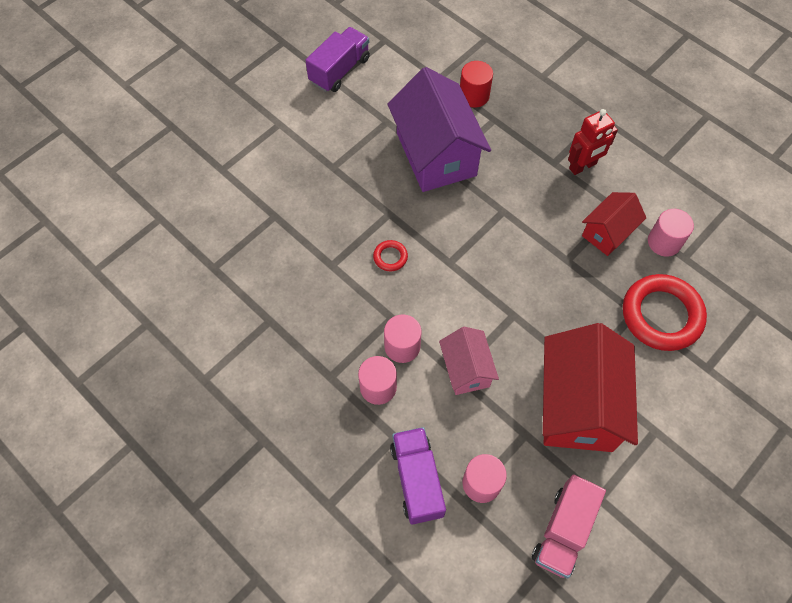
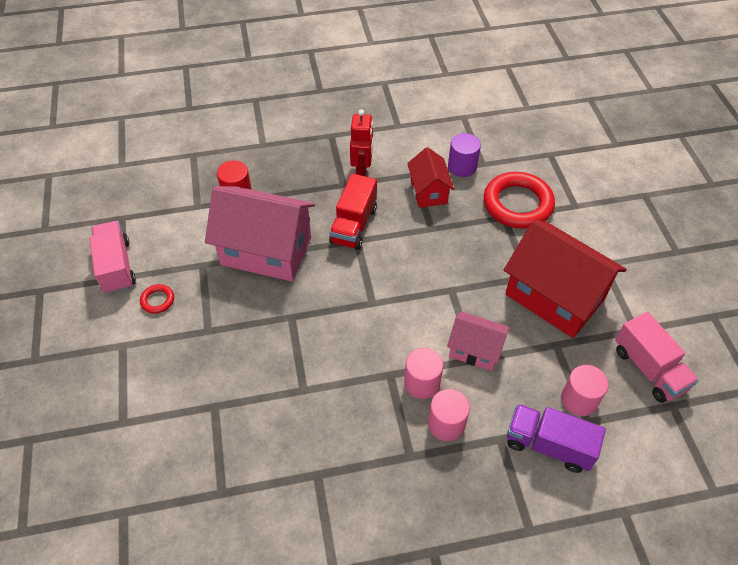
camera: 55 degrees left, 10 degrees down
(339, 70) = (116, 267): purple truck -> pink truck
(390, 257) = (333, 341): red ring -> red ring (157, 300)
(436, 154) = (266, 251): purple house -> pink house
(517, 198) = (354, 225): none -> red truck
(664, 242) = (462, 166): pink cylinder -> purple cylinder

